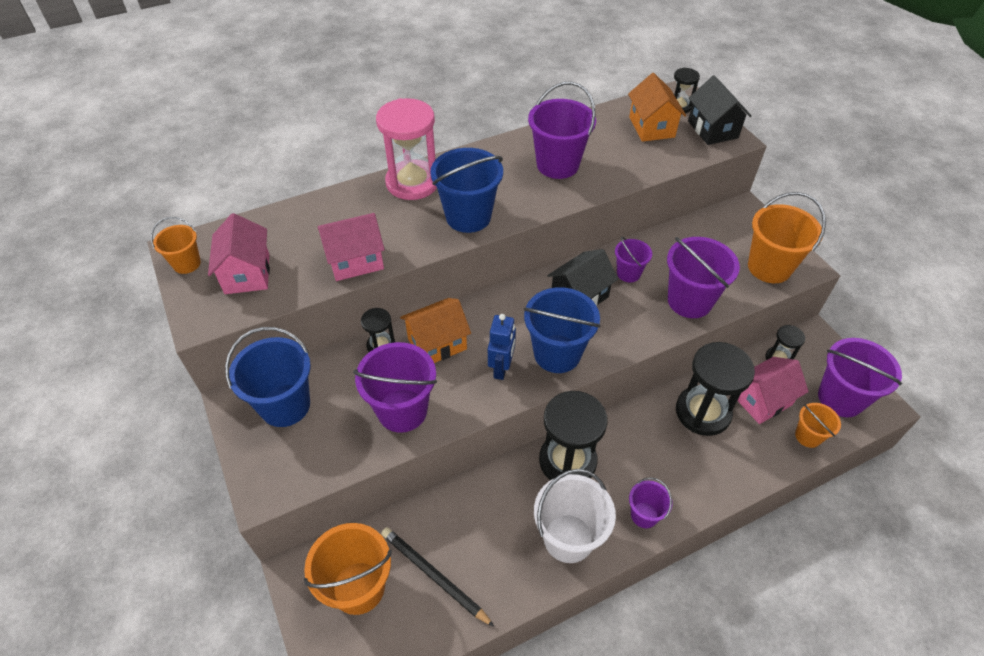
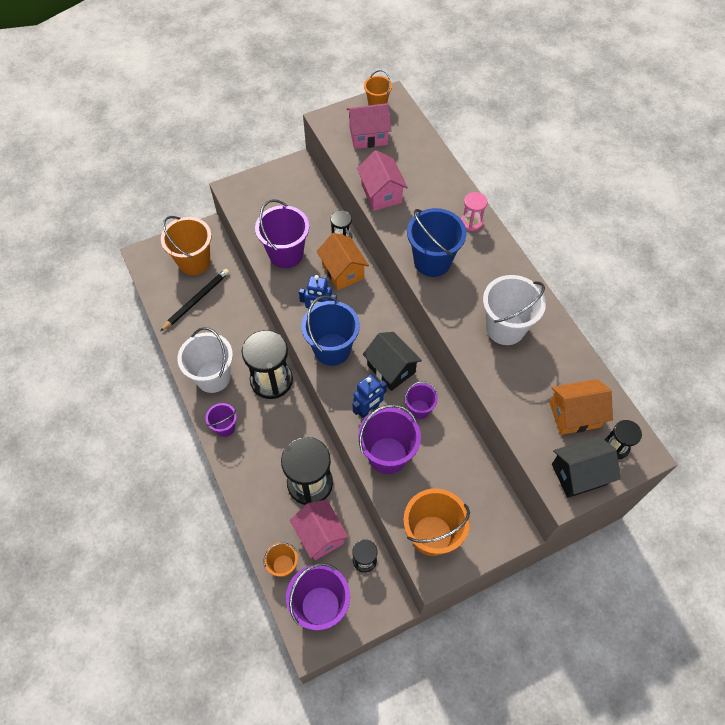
camera: 90 degrees right, 10 degrees up
(285, 405) = (293, 191): blue bucket -> none
(412, 182) = (471, 222): pink hourglass -> pink hourglass, size x0.50
(557, 165) = (505, 328): purple bucket -> white bucket
(635, 317) = (368, 409): none -> blue robot

